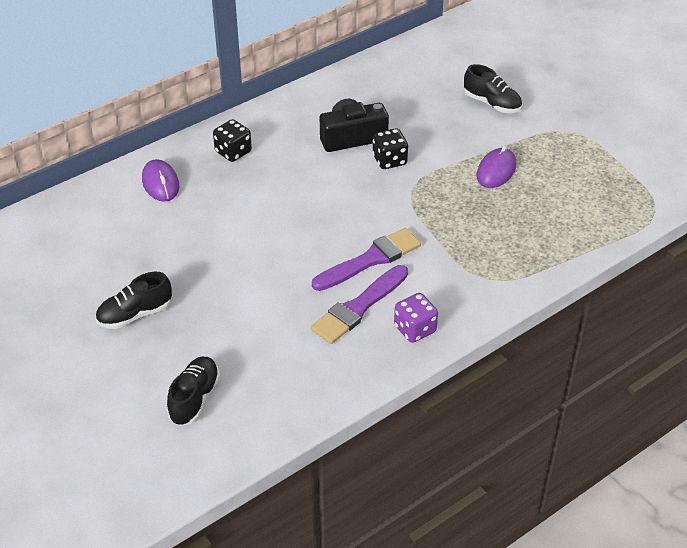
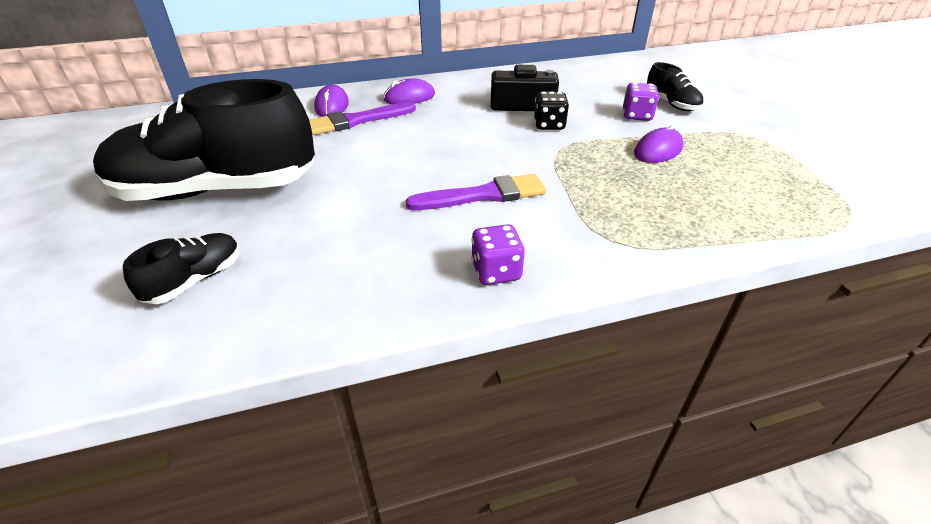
camera: 20 degrees right, 5 degrees down
(135, 314) = (217, 190): black shoe -> black shoe, size x2.36
(233, 152) = (409, 97): black dice -> purple mouse
(358, 307) = (443, 234): purple brush -> purple brush (357, 121)
(465, 128) = (637, 116): none -> purple dice

